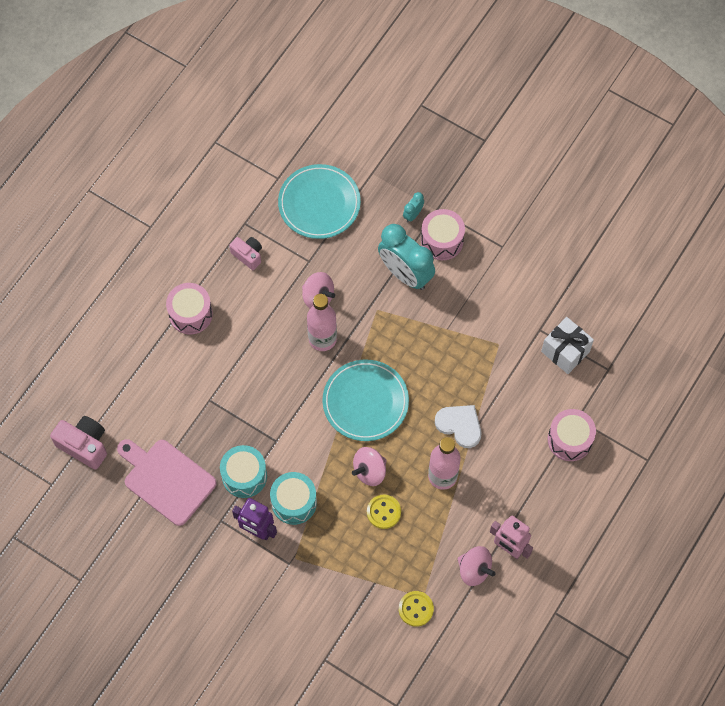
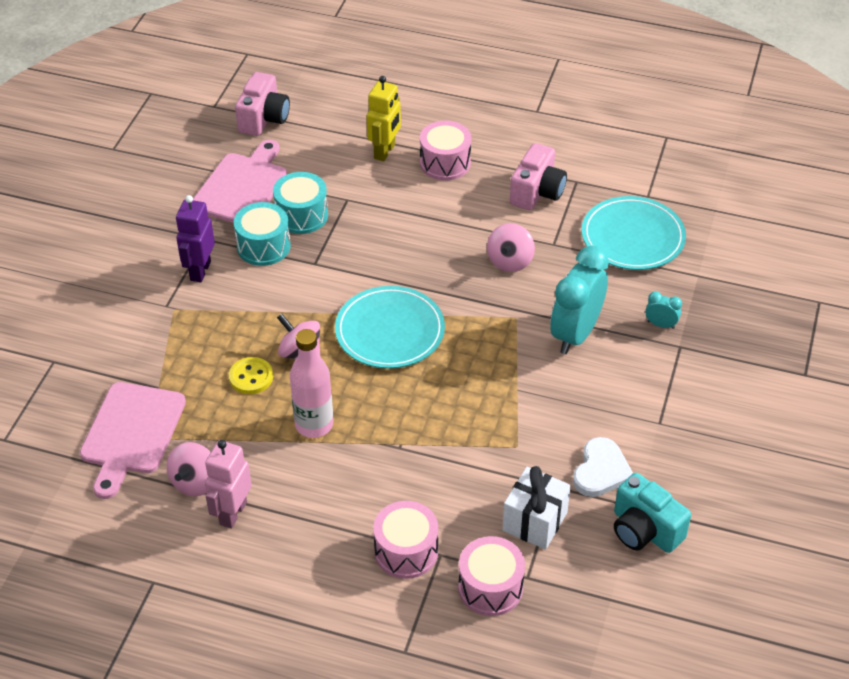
camera: 75 degrees right, 20 degrees down
(161, 357) = (385, 151): none -> yellow robot
(248, 255) = (537, 192): pink camera -> pink camera, size x1.57
(294, 502) = (242, 294): turquoise drum -> turquoise drum (301, 215)
(322, 339) = (457, 276): pink bottle -> none
(416, 609) = (131, 433): yellow button -> pink cutting board
(442, 241) = (638, 360): pink drum -> pink drum (490, 587)
(460, 425) = (388, 428): white heart -> white heart (601, 470)
(589, 286) = (644, 530): none -> turquoise camera

